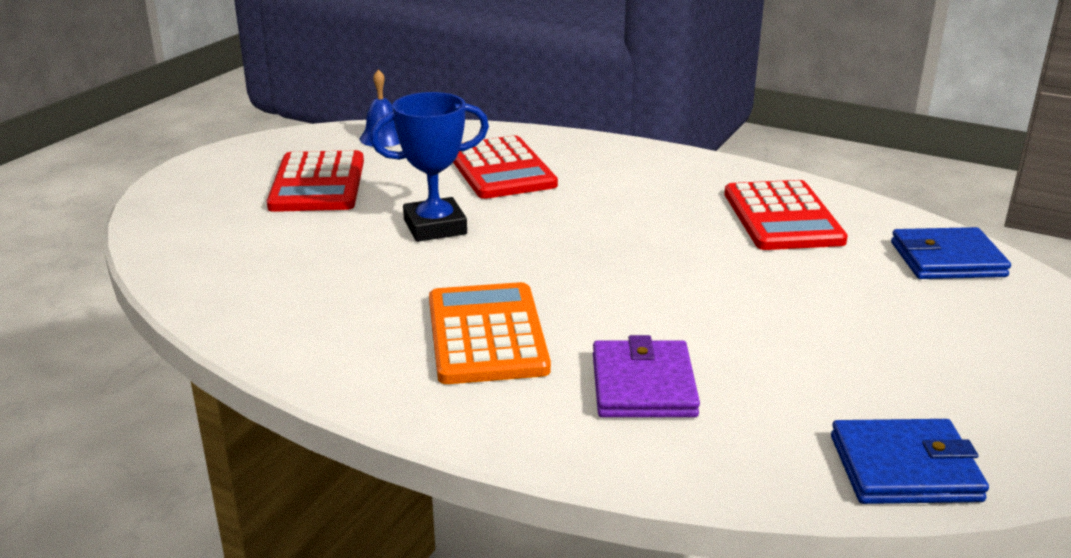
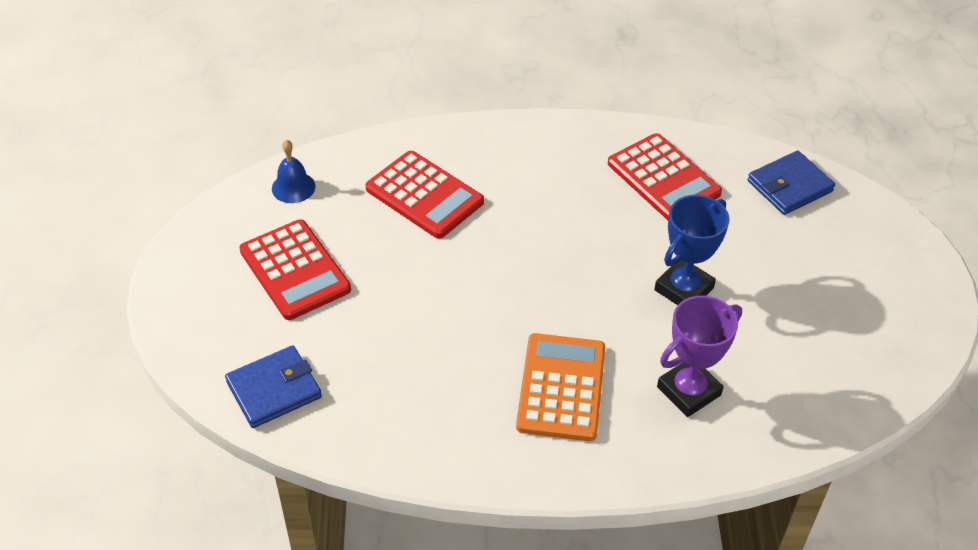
camera: 30 degrees left, 20 degrees up
(435, 227) = (433, 287): blue trophy -> blue trophy (684, 289)
(486, 335) = (561, 387): orange calculator -> orange calculator turned 45 degrees clockwise
(643, 385) = (688, 391): purple wallet -> purple trophy
(904, 468) = (864, 394): blue wallet -> blue wallet (274, 389)

